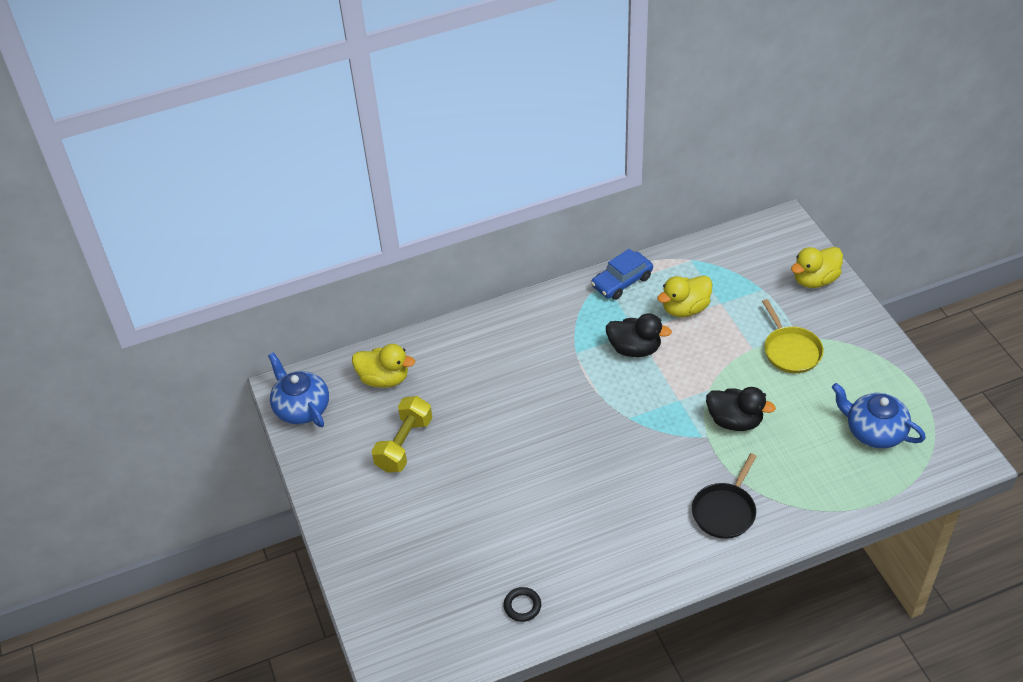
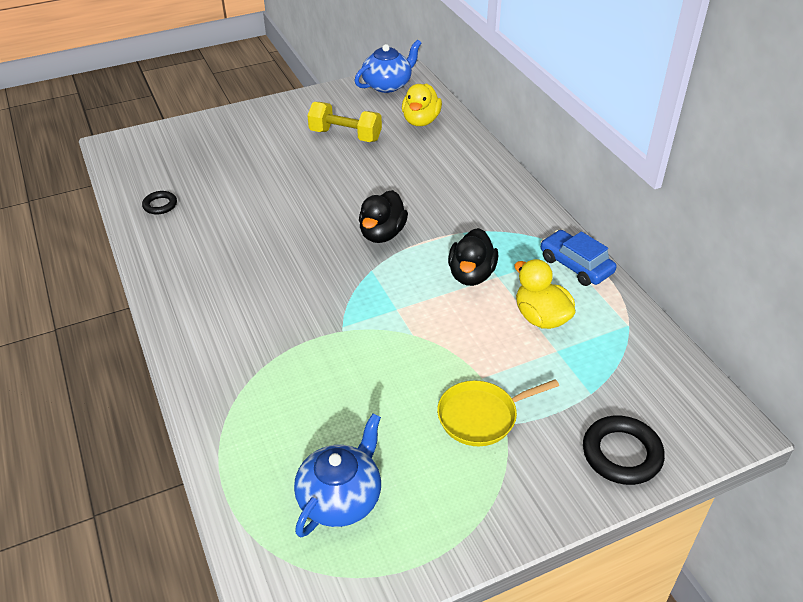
camera: 85 degrees right, 5 degrees down
(725, 511) = (237, 341): black pan -> none
(735, 421) = (364, 355): black duck -> black duck (382, 234)
(815, 280) = (621, 454): yellow duck -> black ring

